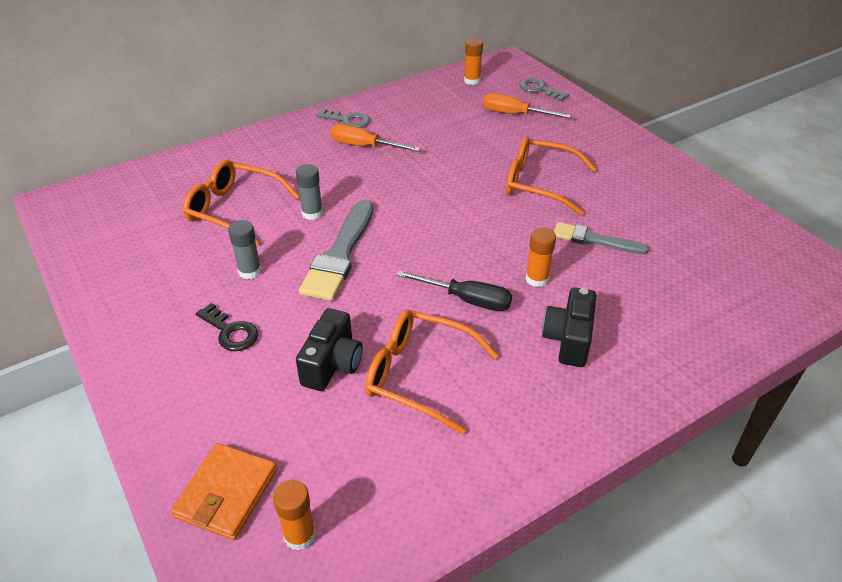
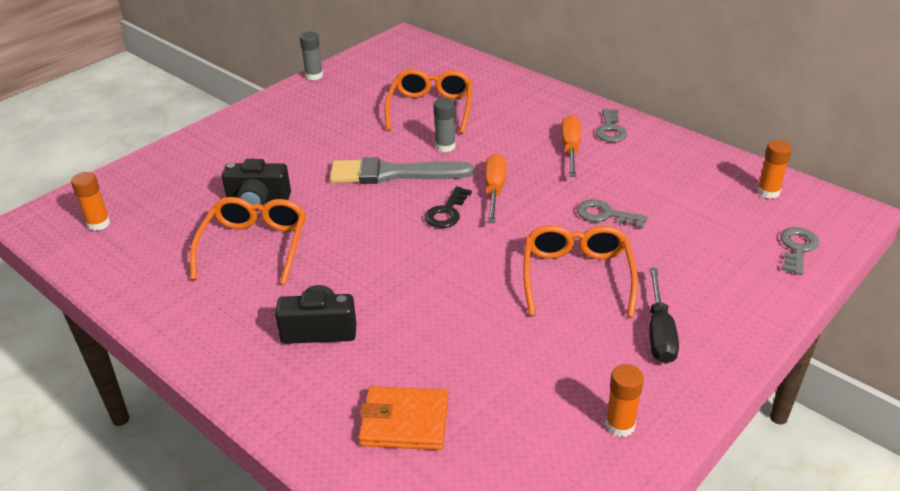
camera: 75 degrees right, 5 degrees down
(226, 493) = (132, 186): orange wallet -> orange wallet (404, 422)
(230, 332) = (283, 147): black key -> black key (447, 212)
(250, 271) = (355, 137): grey glue stick -> grey glue stick (314, 76)
(467, 152) = (605, 215): none -> grey key
(467, 300) = (357, 256): black screwdriver -> black screwdriver (659, 332)
(514, 114) = (715, 236): orange screwdriver -> orange screwdriver (494, 190)
(537, 279) = (404, 297): orange glue stick -> orange glue stick (620, 425)
(594, 240) = (489, 332): grey brush -> none

